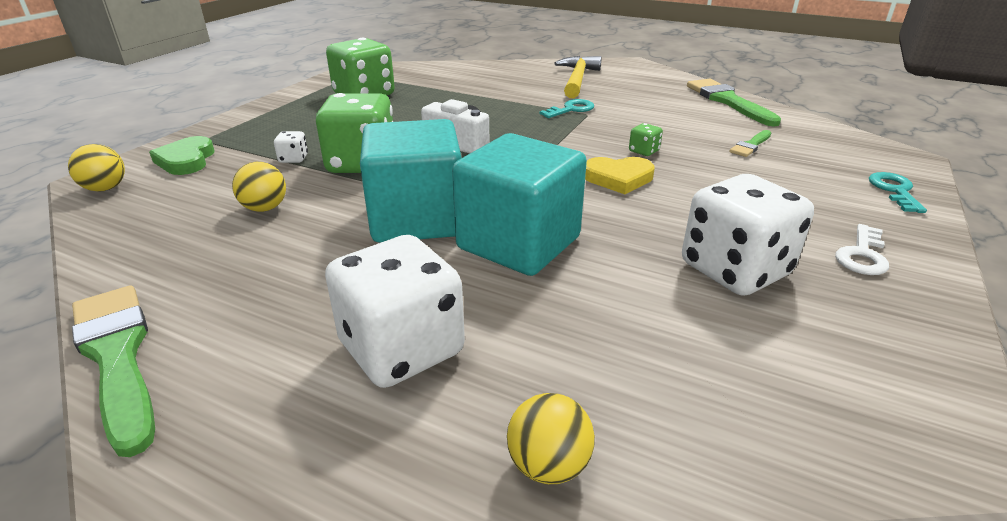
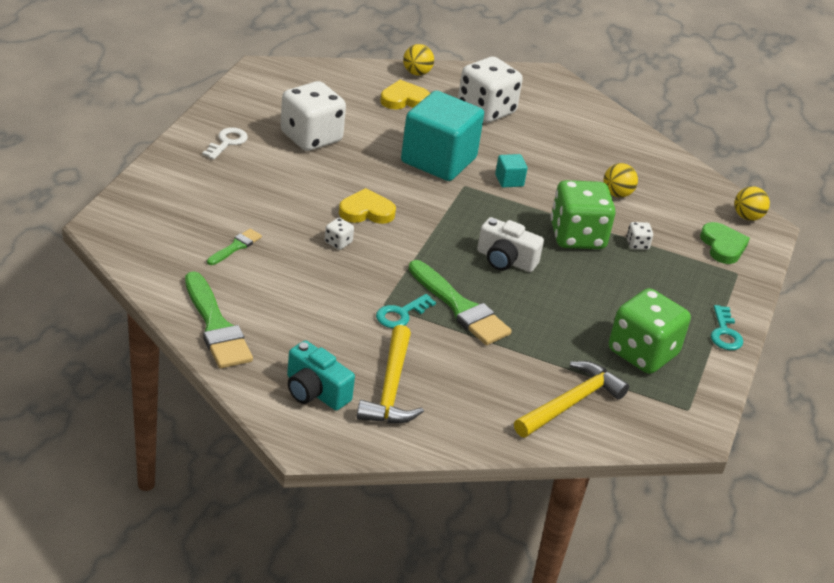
camera: 170 degrees right, 5 degrees up
(117, 356) = (612, 114): green brush -> green brush (460, 307)
(417, 219) = (509, 180): turquoise cube -> turquoise cube, size x0.41
(442, 76) = (571, 403): none -> yellow hammer
(579, 367) = (404, 99): none -> yellow heart
(633, 78) = (315, 391): none -> turquoise camera
(643, 151) = (338, 242): green dice -> white dice
(894, 190) = (154, 190): turquoise key -> turquoise key (725, 333)

